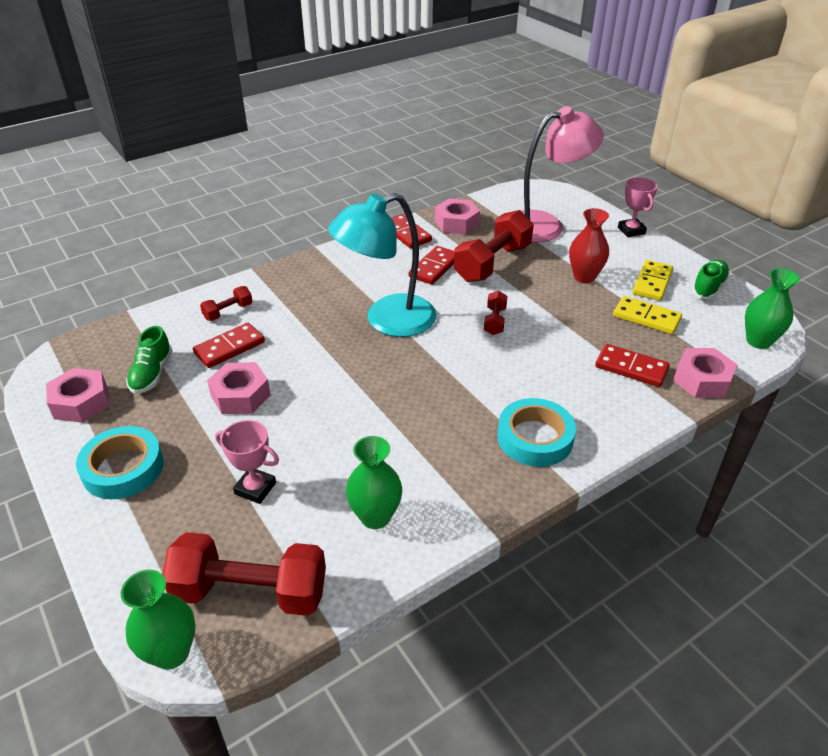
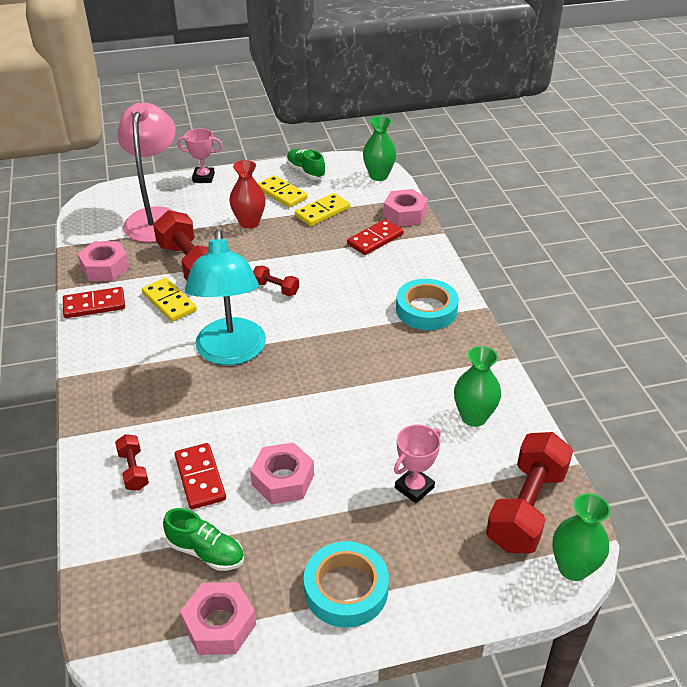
camera: 70 degrees left, 0 degrees up
(434, 267) = (169, 302): red domino -> yellow domino

